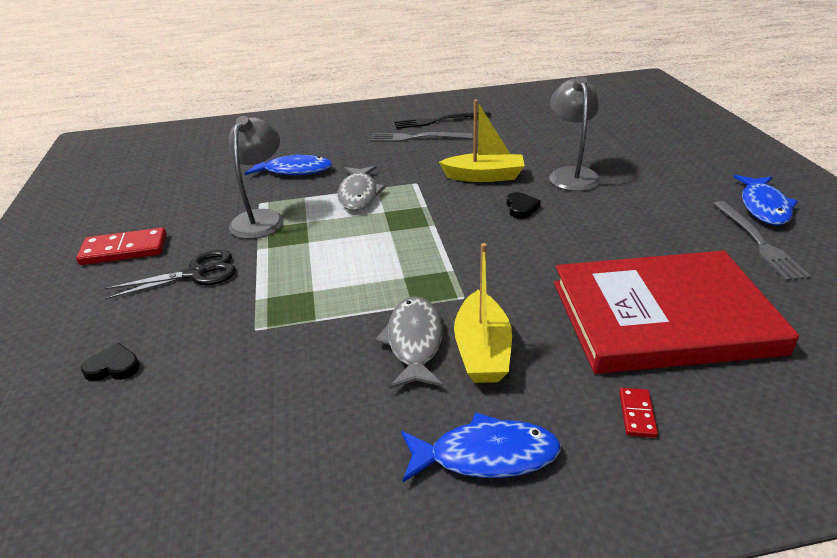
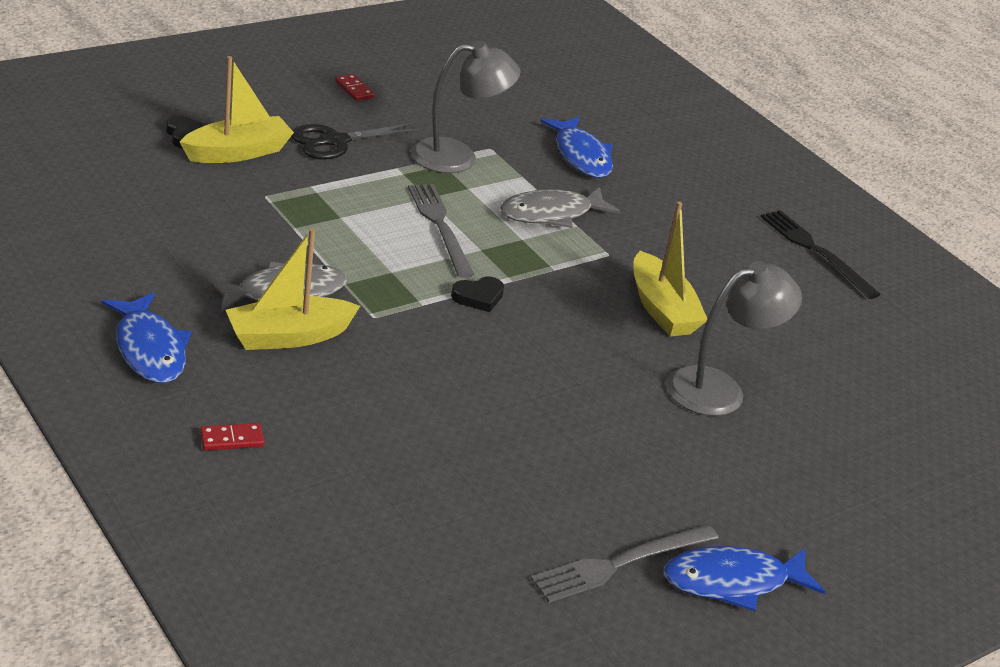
camera: 60 degrees right, 0 degrees up
(124, 250) = (354, 90): red domino -> red domino, size x0.51
(171, 335) = (238, 152): none -> yellow boat
(196, 273) = (335, 142): black scissors -> black scissors turned 105 degrees clockwise
(417, 138) = (742, 238): grey fork -> grey fork (440, 226)
(521, 208) = (592, 346): black heart -> black heart (478, 297)
(662, 317) = (400, 464): red book -> none

